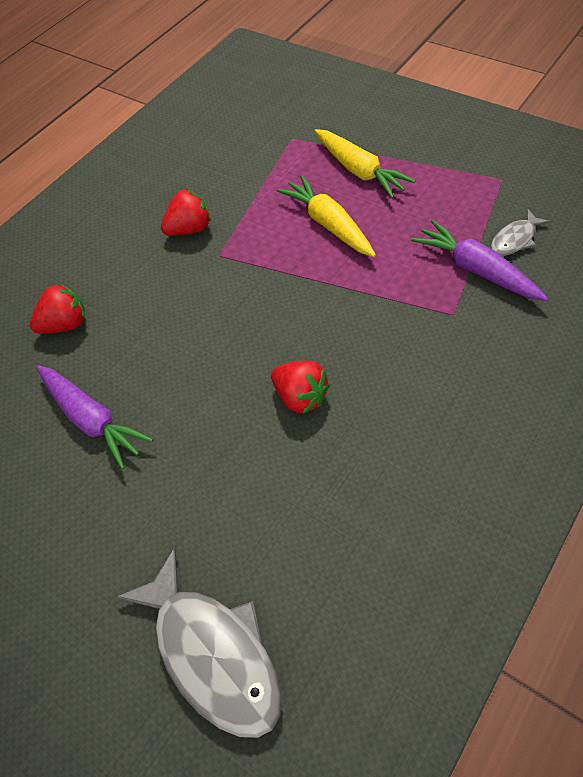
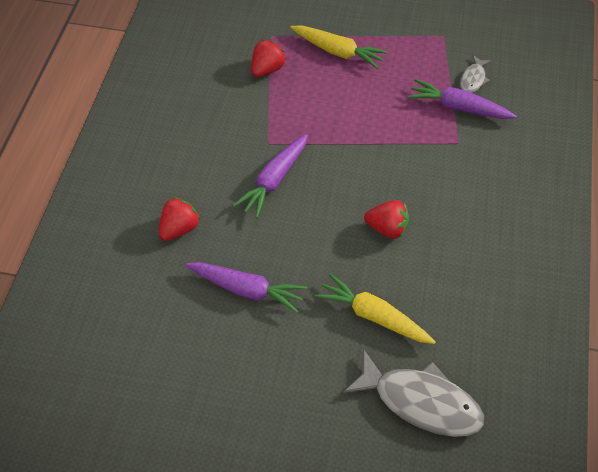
camera: 30 degrees left, 0 degrees up
(190, 229) = (232, 129): red strawberry -> red strawberry (267, 69)
(200, 299) = (274, 180): none -> purple carrot
(328, 224) = (338, 99): yellow carrot -> yellow carrot (373, 316)

